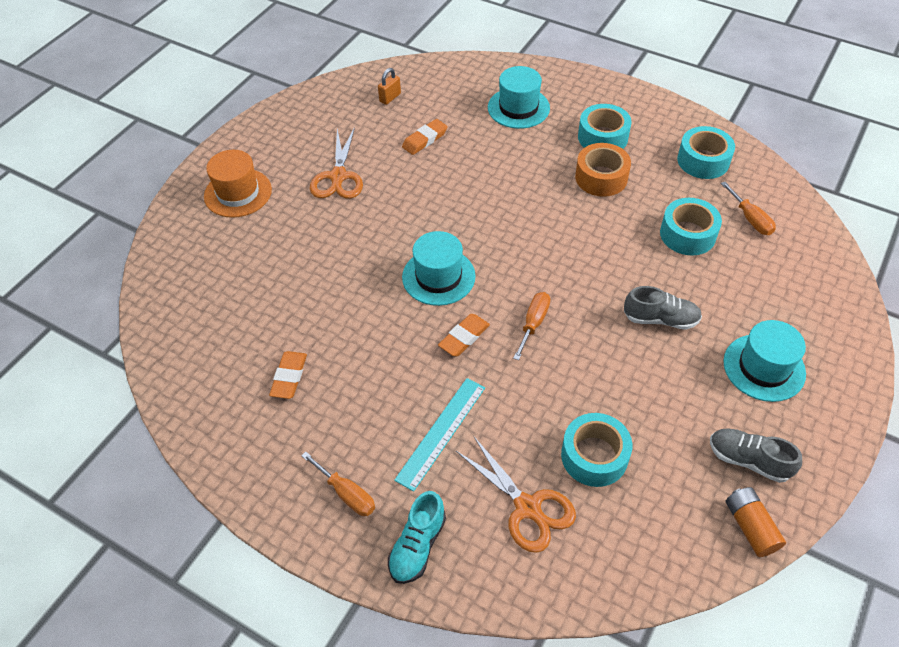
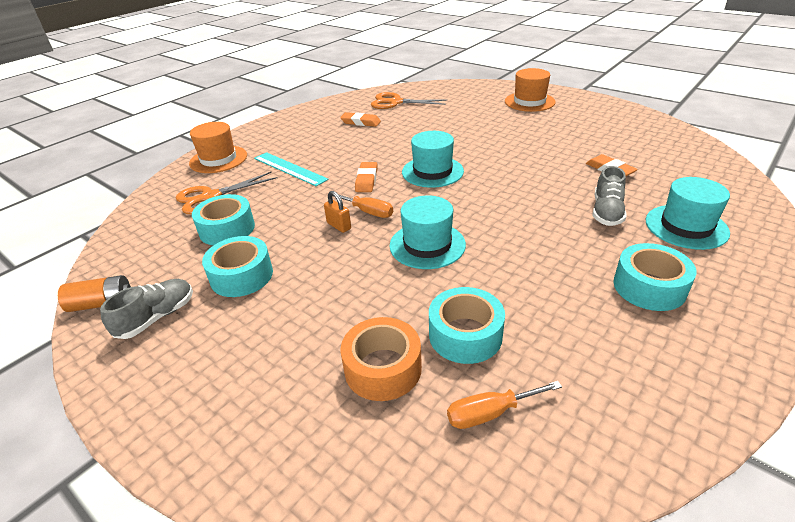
camera: 100 degrees right, 15 degrees down
(338, 176) = (551, 133): orange scissors -> orange scissors (395, 102)
(347, 494) = (268, 139): orange screwdriver -> none
(390, 97) = (670, 154): orange padlock -> orange padlock (339, 226)
(417, 546) = (218, 159): turquoise shoe -> orange hat
(464, 337) = (366, 180): orange eraser -> orange eraser turned 45 degrees clockwise
(601, 177) = (568, 275): orange tape -> orange tape (383, 368)
(660, 319) = (344, 288): grey shoe -> grey shoe (606, 212)
(703, 160) = (621, 385): turquoise tape -> turquoise tape (241, 276)
(764, 367) = (246, 358): turquoise hat -> turquoise hat (427, 245)

